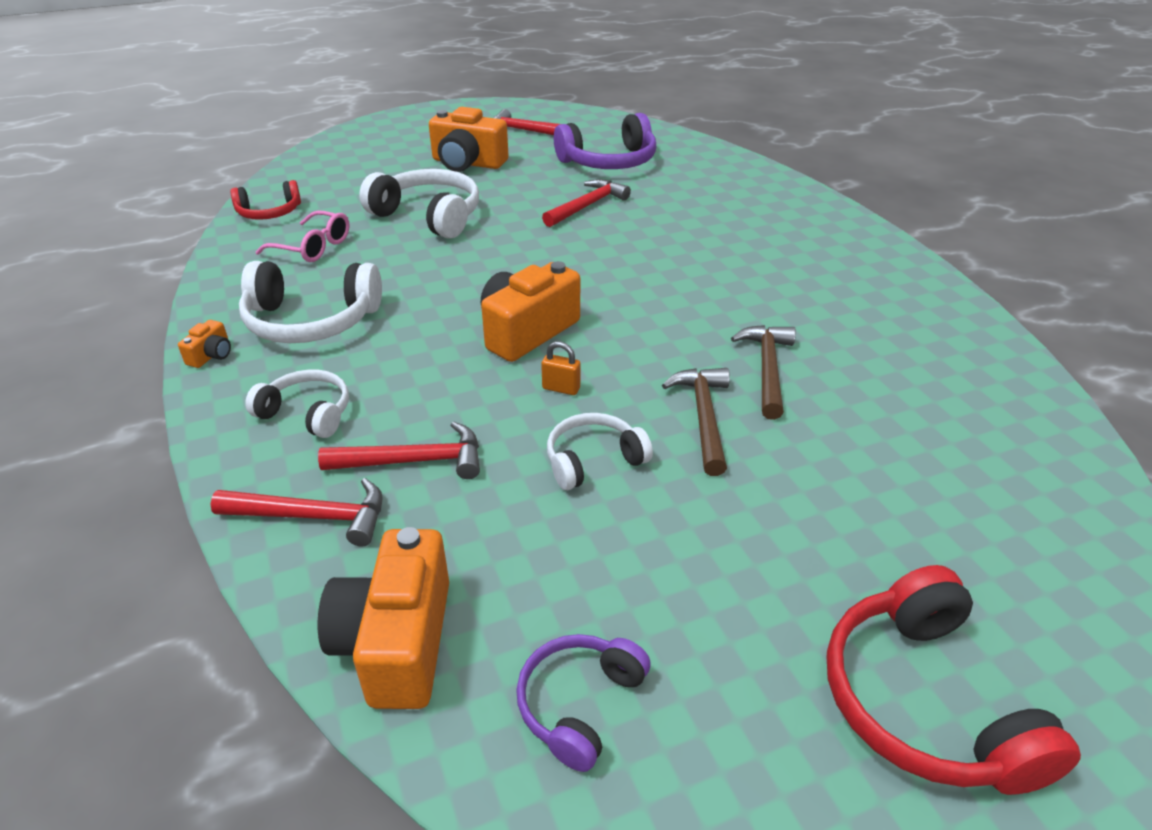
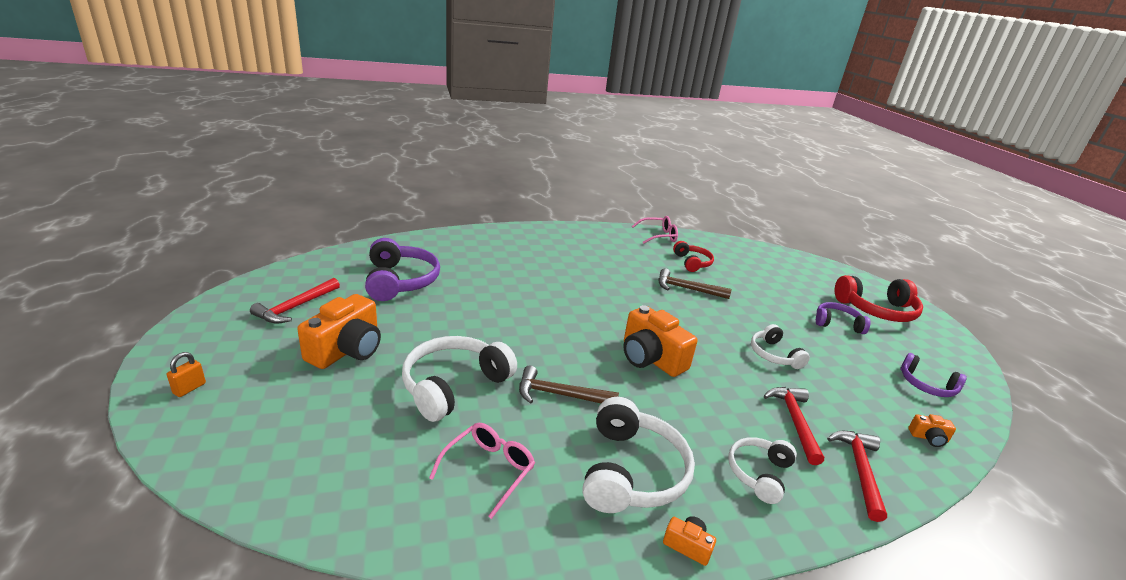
camera: 85 degrees left, 10 degrees down
(269, 212) = (381, 512): red headphones -> red headphones (692, 263)
(396, 642) = (928, 438): orange camera -> orange camera, size x0.45
(561, 388) = (712, 355): orange padlock -> orange padlock (189, 388)
(587, 206) = (476, 304): red hammer -> none
(704, 417) = (730, 315): brown hammer -> brown hammer (560, 394)
(778, 586) = (837, 324): none -> purple headphones
(977, 338) = (658, 236): none -> pink glasses

